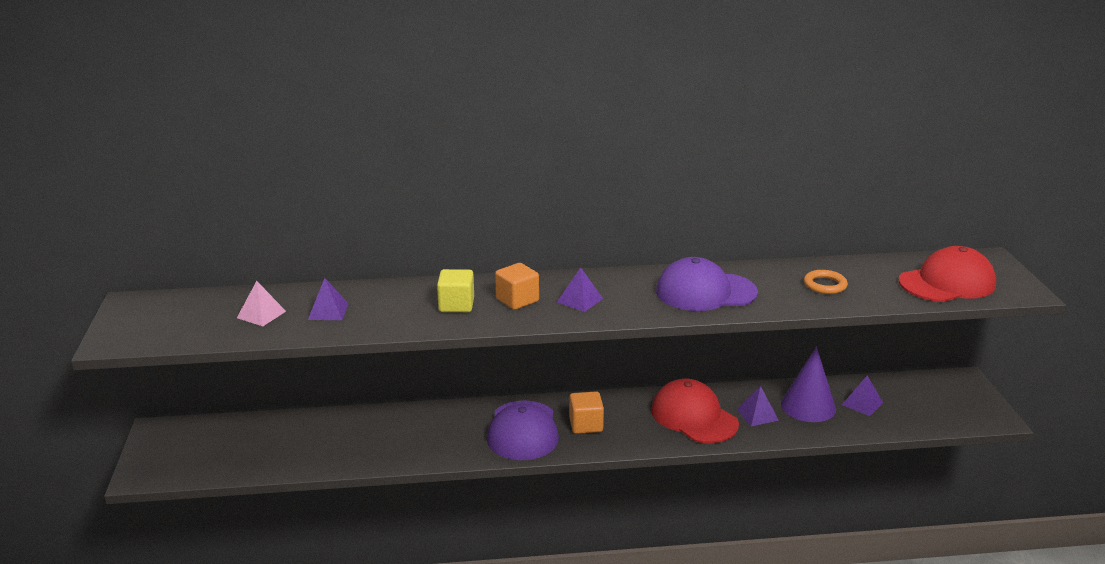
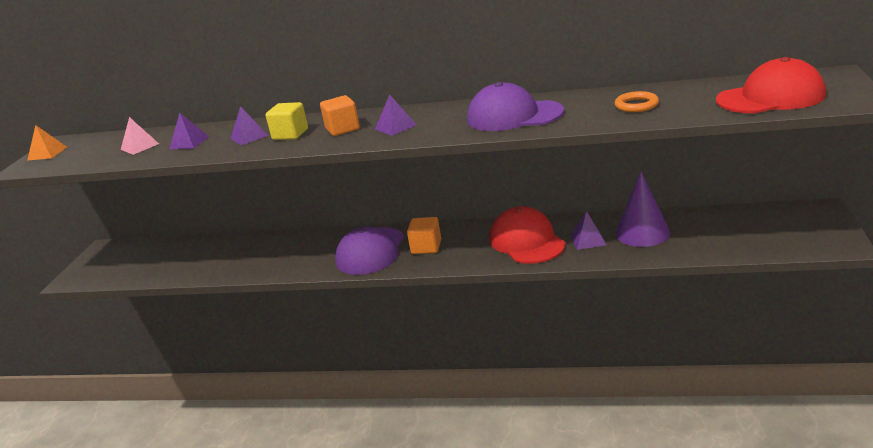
camera: 20 degrees right, 0 degrees up
(128, 320) = (47, 153): none -> orange pyramid
(862, 403) = (699, 231): purple pyramid -> purple pyramid (249, 137)

